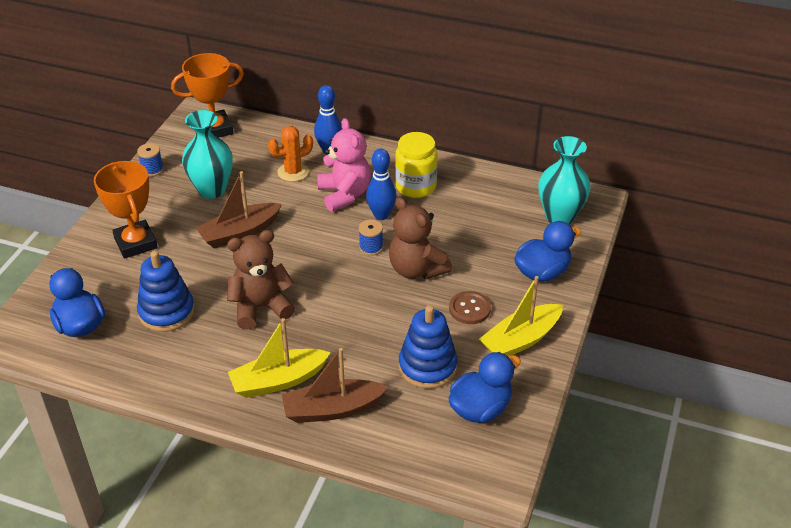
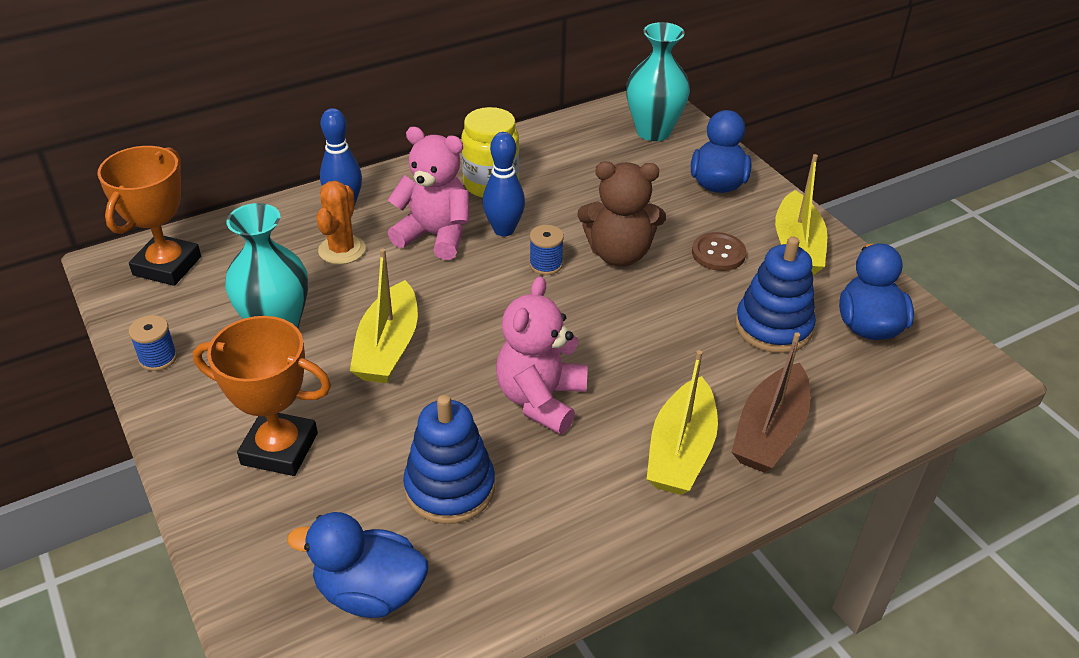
camera: 50 degrees left, 0 degrees up
(239, 233) = (388, 347): brown boat -> yellow boat
(261, 307) = (541, 399): brown teddy bear -> pink teddy bear

